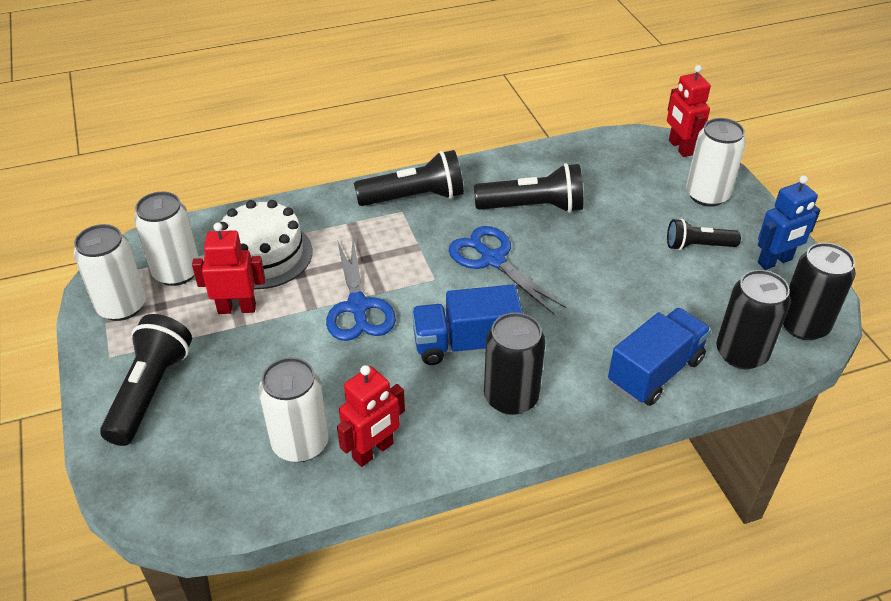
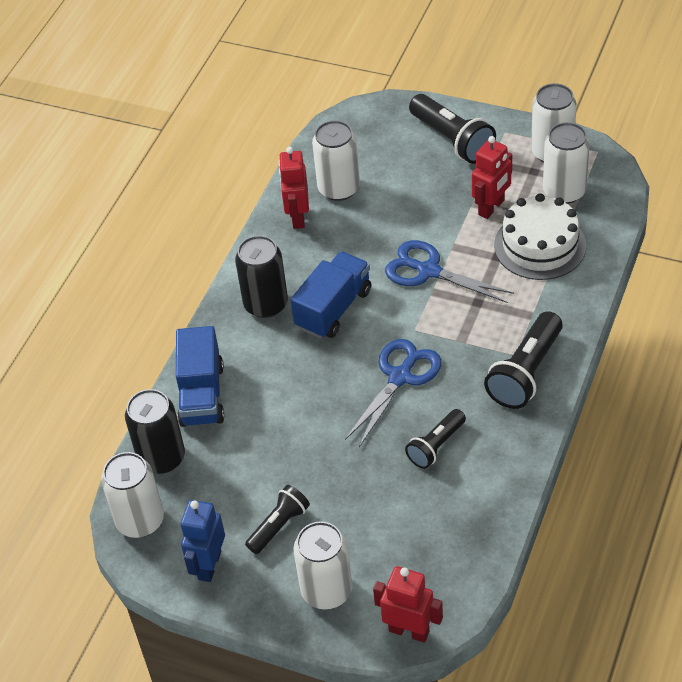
camera: 135 degrees right, 5 degrees up
(493, 259) = (400, 377): blue scissors -> blue scissors turned 60 degrees counterclockwise
(533, 207) = (436, 446): black flashlight -> black flashlight, size x0.62
(803, 325) = (140, 521): black can -> white can

